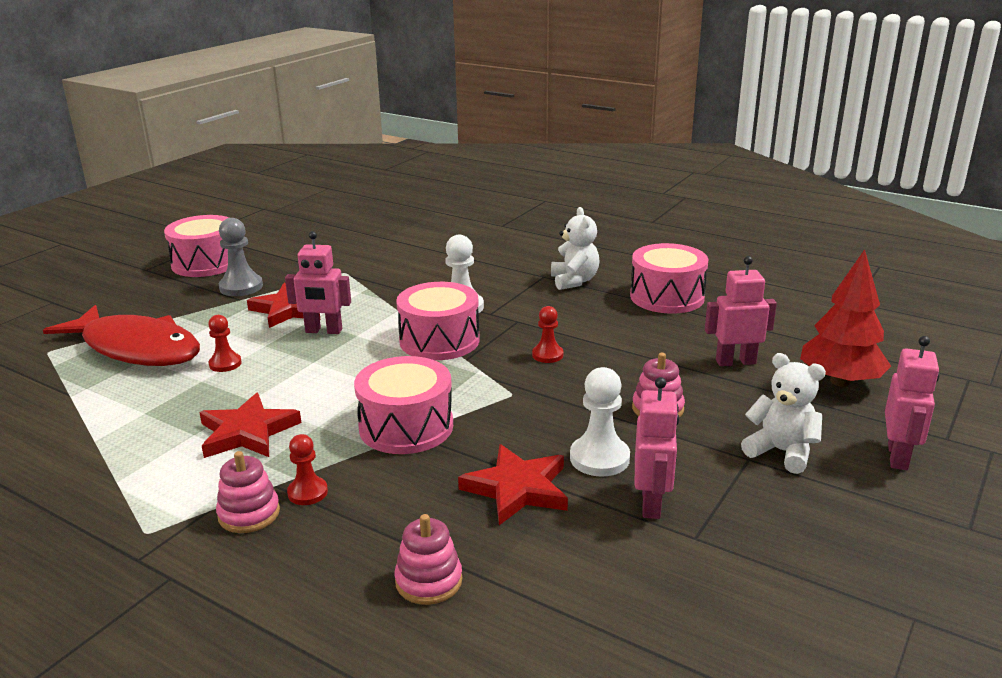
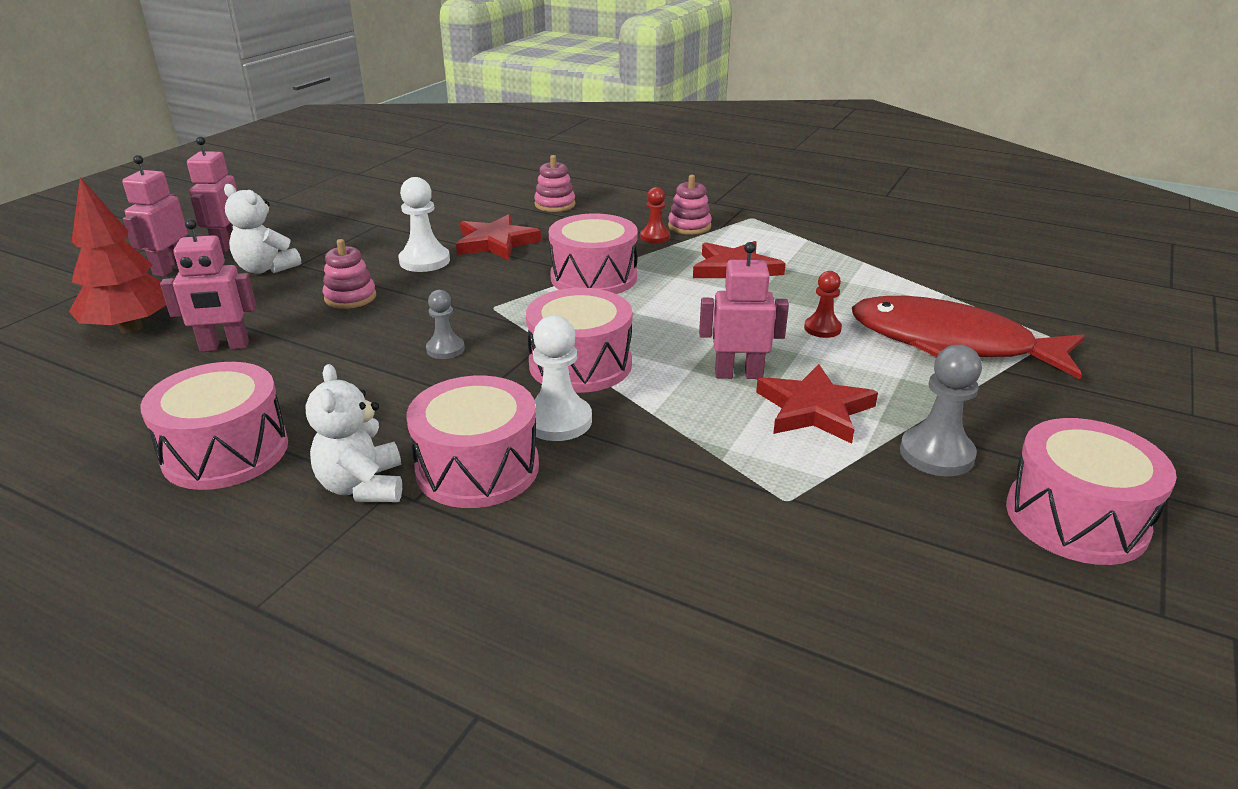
camera: 175 degrees right, 5 degrees up
(511, 287) = (477, 468): none -> pink drum
(547, 355) = (445, 349): red pawn -> grey pawn
(651, 503) = (397, 238): pink robot -> pink robot (227, 245)

